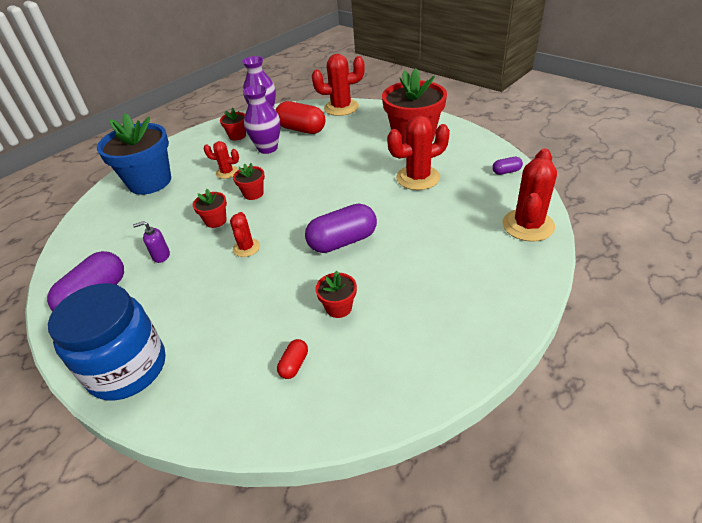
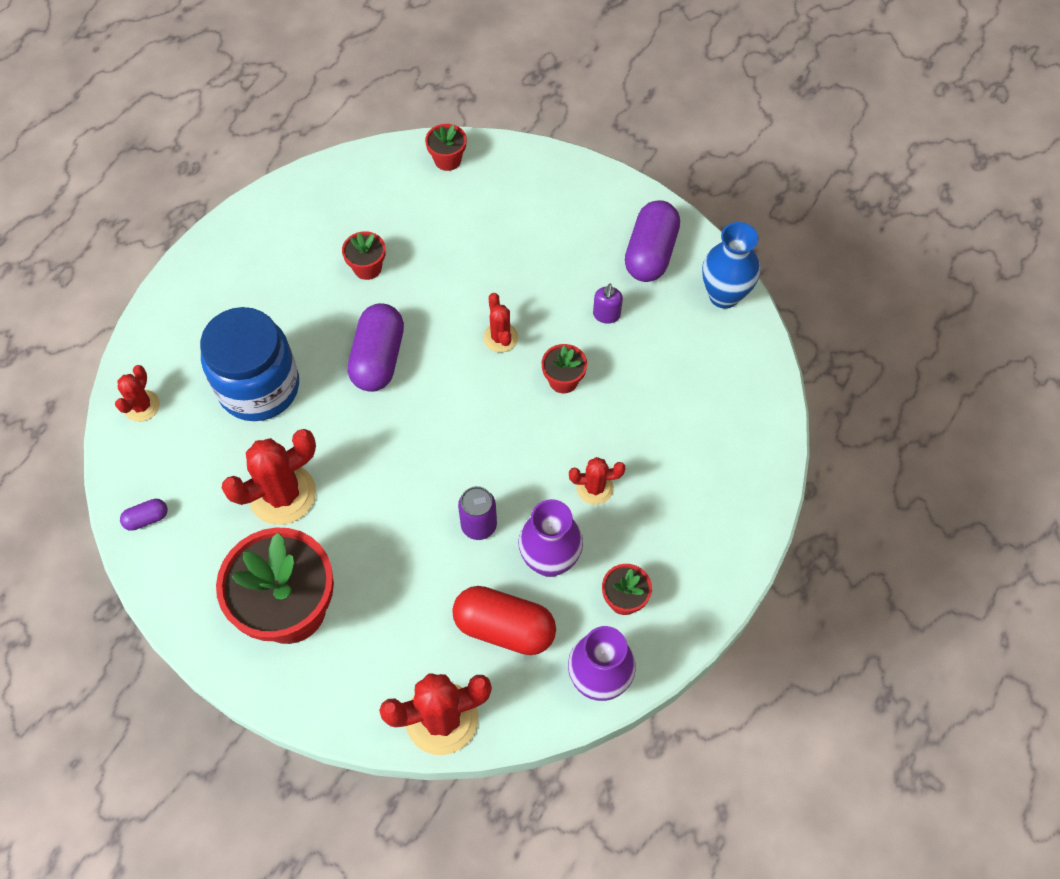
camera: 165 degrees right, 20 degrees up
(68, 262) = (724, 295): none -> blue vase
(127, 368) = (560, 185): blue jar -> blue jar (259, 387)
(150, 182) = (714, 455): blue flower pot -> none
(161, 256) = (606, 315): purple soap dispenser -> purple soap dispenser turned 120 degrees clockwise
(253, 194) = (530, 439): red flower pot -> red flower pot (447, 160)
(294, 364) = (399, 206): red capsule -> none
(300, 161) = (479, 525): none -> purple can
(342, 241) = (378, 358): purple capsule -> purple capsule turned 45 degrees counterclockwise
(528, 225) = (141, 406): red cactus -> red cactus, size x0.56

